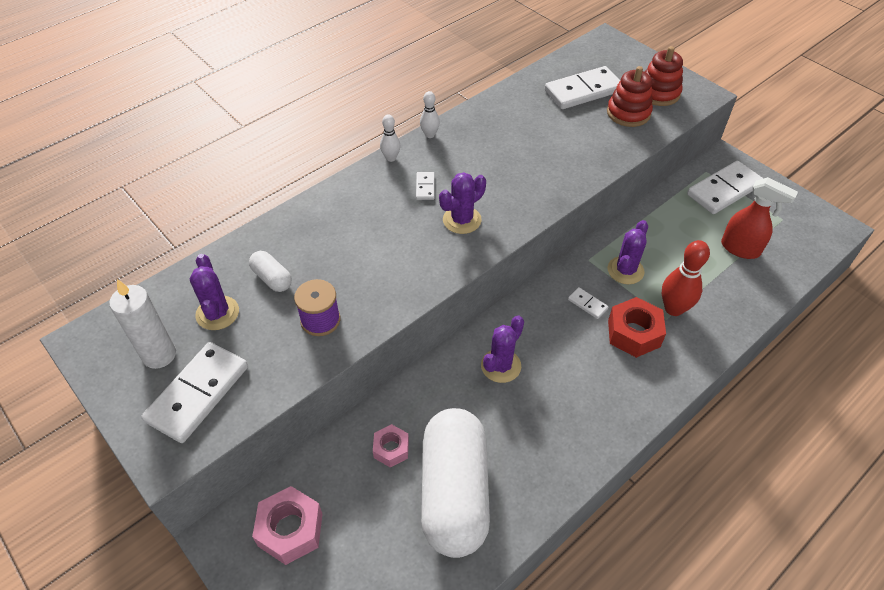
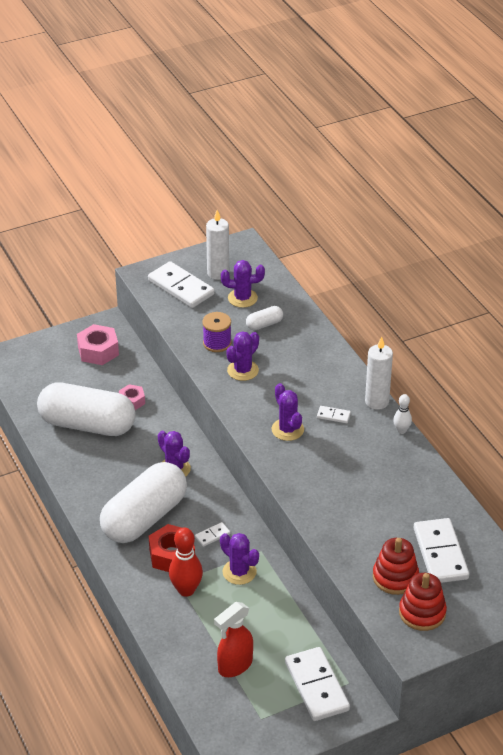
camera: 105 degrees right, 10 degrees down
(369, 281) = (243, 370): none -> purple cactus
(391, 158) = (377, 401): white bowling pin -> white candle
(592, 375) = (144, 518): none -> white capsule

